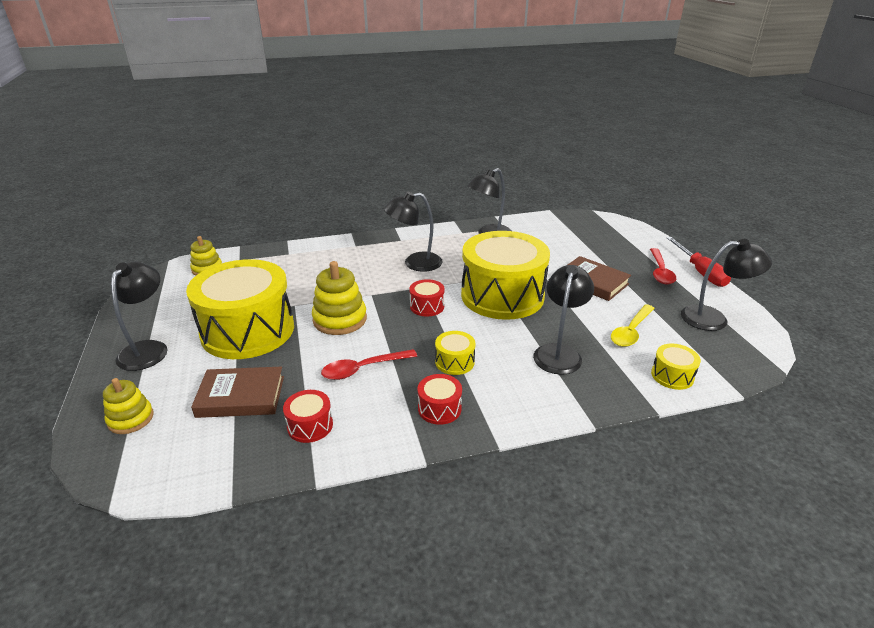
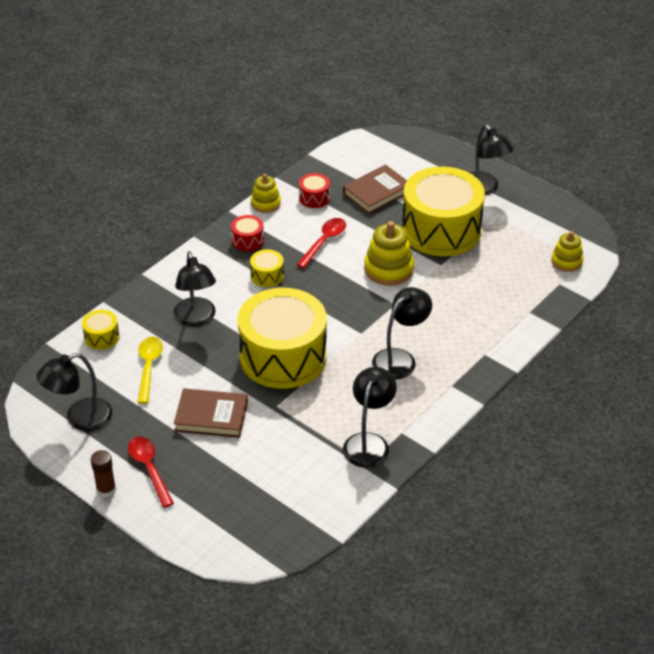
camera: 145 degrees right, 10 degrees up
(131, 419) = (419, 156): yellow stacking toy -> yellow stacking toy (265, 203)
(427, 306) = (336, 313): red drum -> none
(700, 272) = (106, 490): red screwdriver -> brown glue stick

